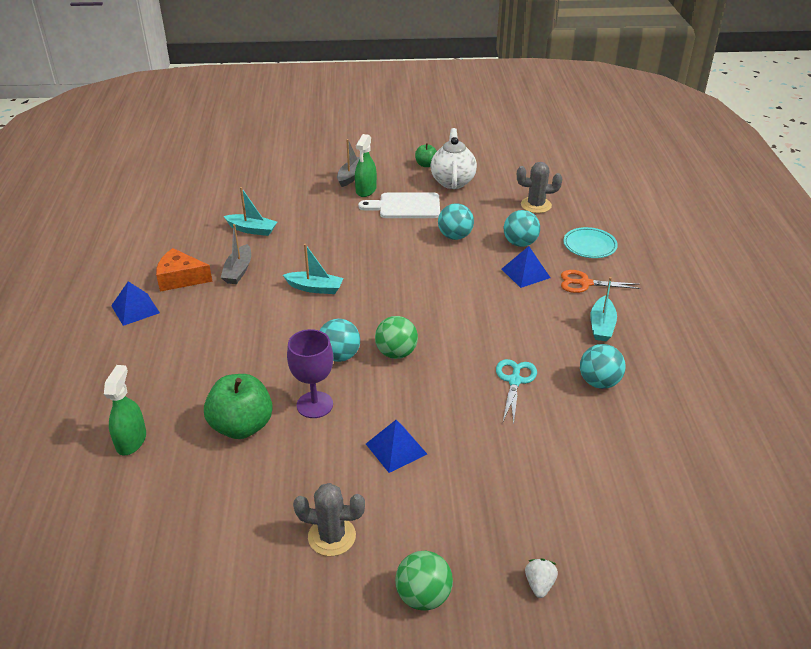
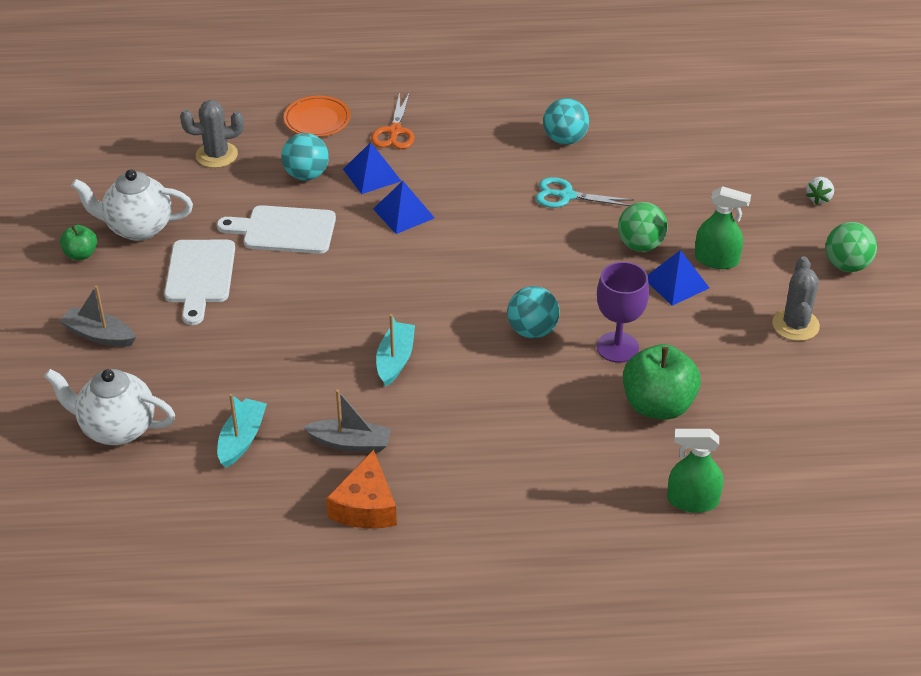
camera: 90 degrees left, 5 degrees up
(135, 309) = (439, 546): blue pyramid -> blue pyramid (404, 213)
(271, 188) = (116, 429): none -> white teapot
(366, 190) = (145, 318): green spray bottle -> green spray bottle (716, 260)
(396, 353) = (525, 283): green ball -> green ball (640, 245)
(455, 236) = (284, 230): turquoise ball -> white cutting board
(536, 205) = (216, 155): grey cactus -> grey cactus turned 75 degrees clockwise
(539, 584) = (819, 198): white strawberry -> white strawberry turned 75 degrees counterclockwise
(589, 245) = (317, 120): turquoise plate -> orange plate
(601, 326) = (473, 128): turquoise boat -> none

